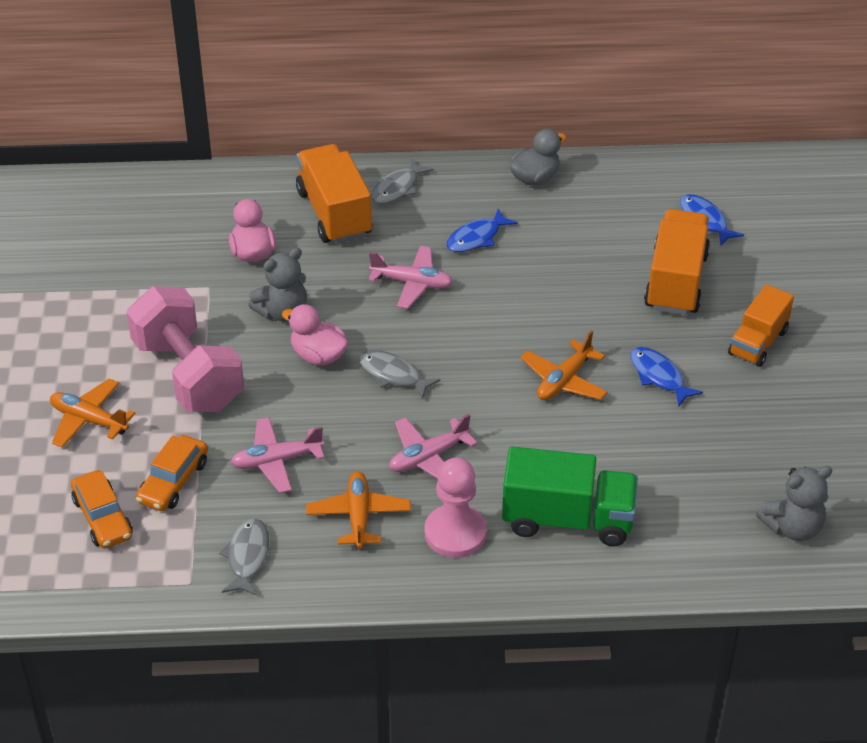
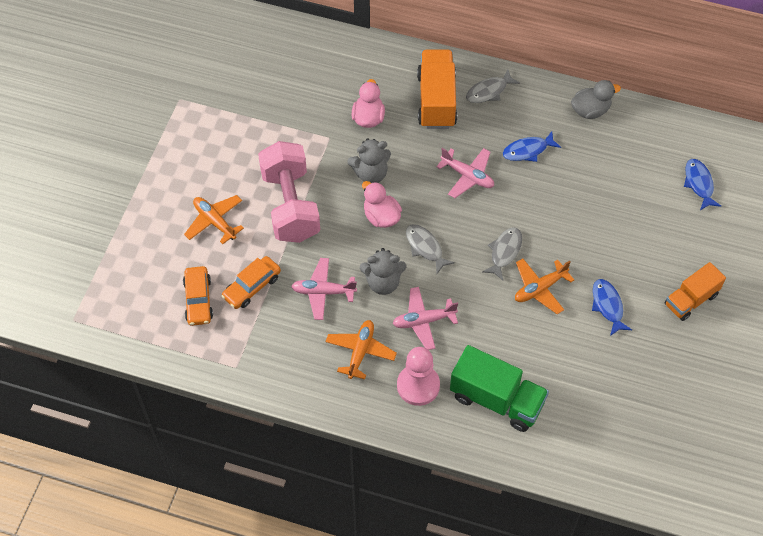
camera: 20 degrees right, 15 degrees up
(247, 557) = (278, 359): grey fish -> grey fish (504, 252)
(676, 281) = (654, 230): orange truck -> none
(792, 527) = (647, 456): grey teddy bear -> grey teddy bear (383, 282)

